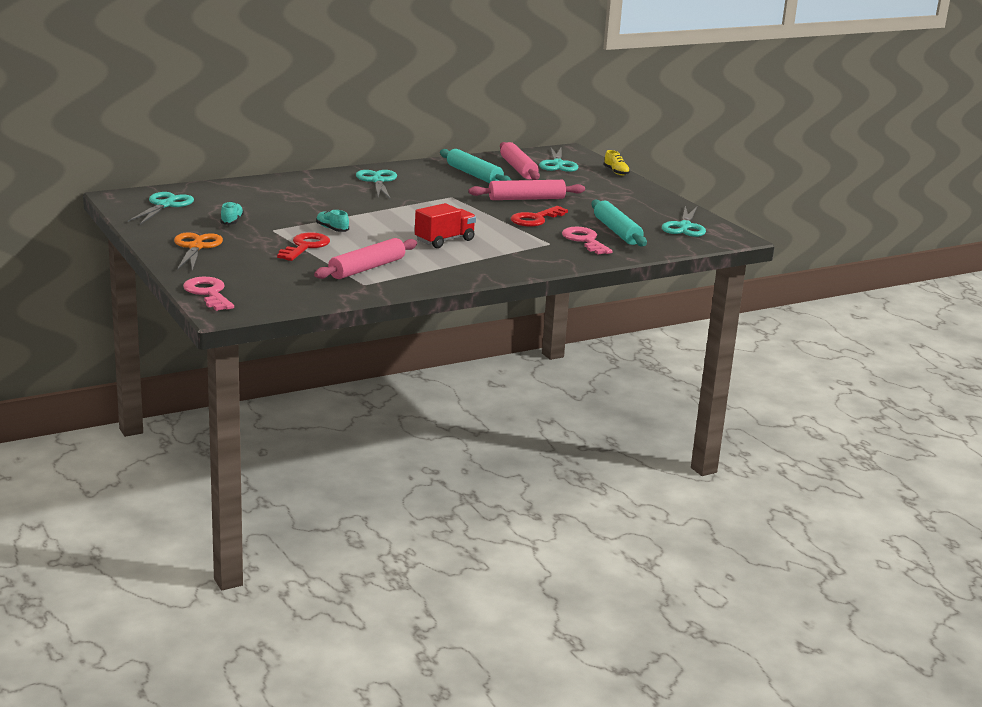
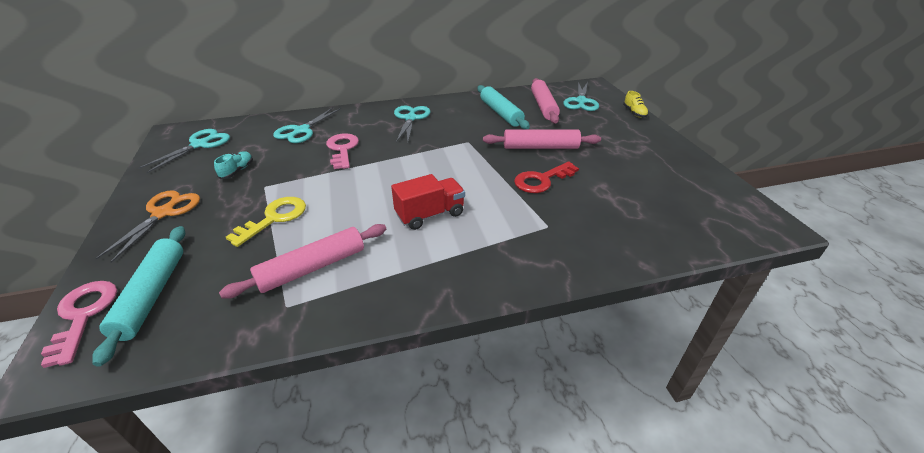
camera: 15 degrees right, 15 degrees up
(305, 246) = (274, 218): red key -> yellow key
(332, 229) = (323, 188): turquoise shoe -> none
(585, 240) = (590, 222): pink key -> pink key (342, 149)
(617, 231) = (629, 206): turquoise rolling pin -> turquoise rolling pin (152, 295)
(684, 227) = (709, 201): turquoise scissors -> turquoise scissors (302, 130)

